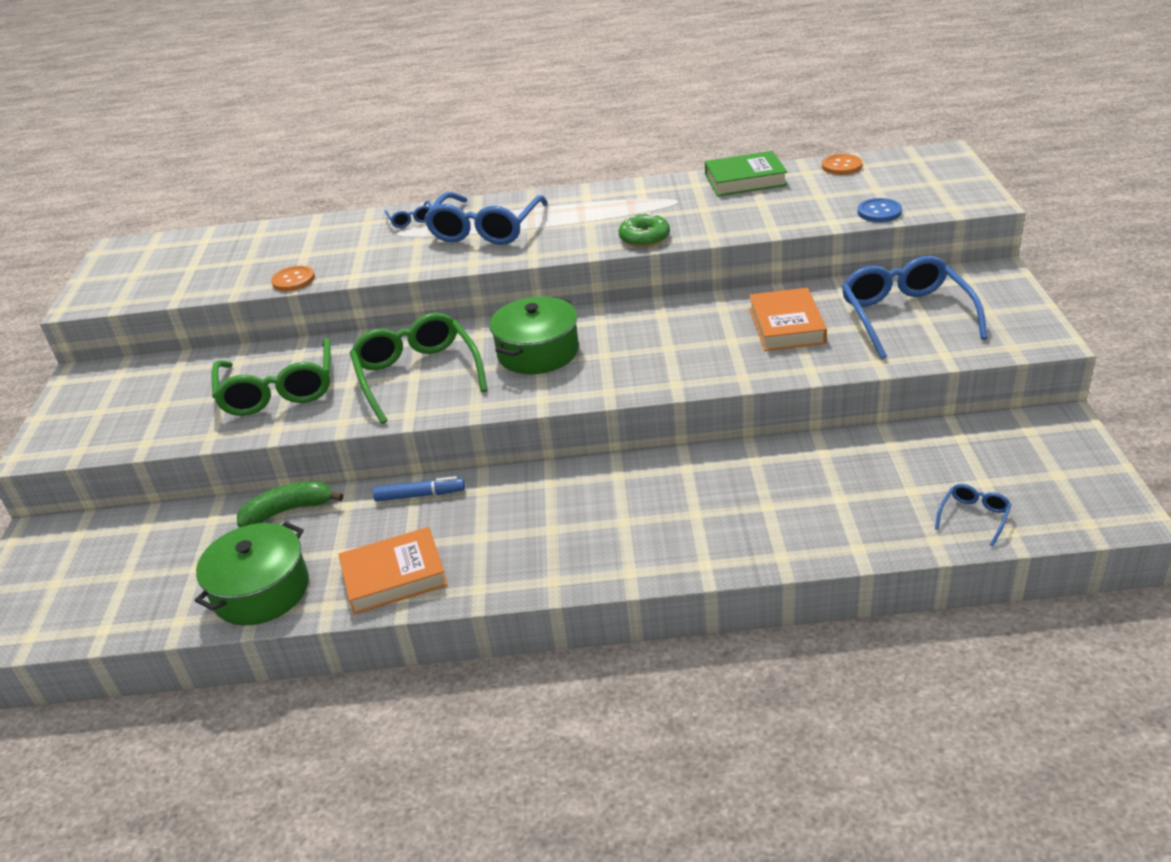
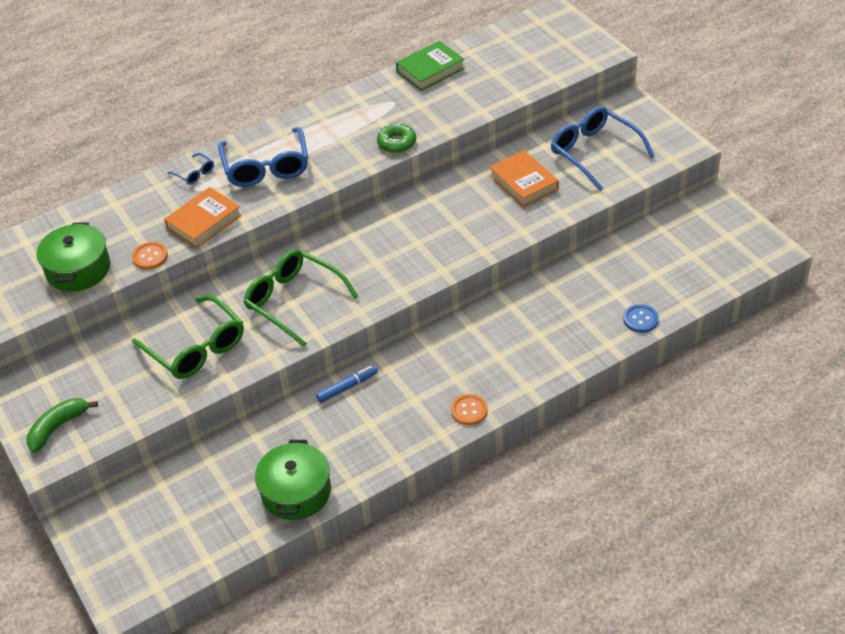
camera: 30 degrees left, 10 degrees up
(288, 510) = (261, 432): green banana -> green banana (58, 427)
(394, 576) = (379, 447): orange book -> orange book (204, 222)
(538, 352) = (368, 255): green pot -> green pot (78, 269)
(841, 166) = (491, 40): orange button -> orange button (469, 410)
(879, 212) = (544, 78): blue button -> blue button (640, 319)
(974, 516) = (698, 279): blue glasses -> none

